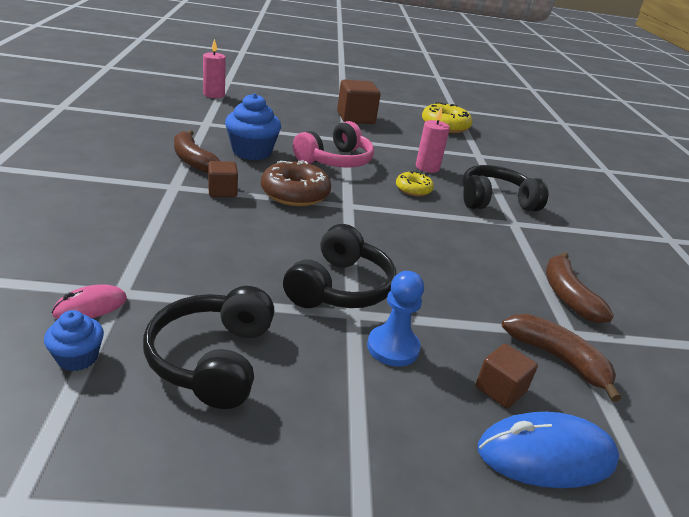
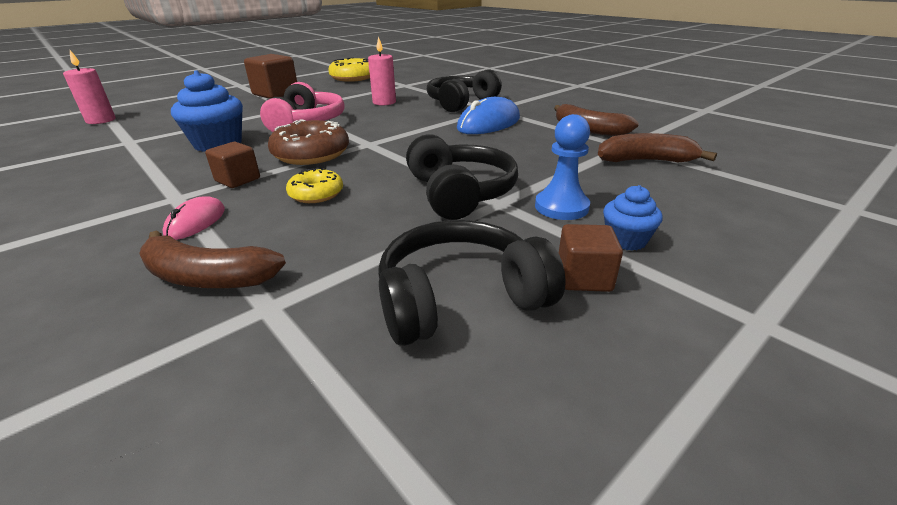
camera: 35 degrees left, 0 degrees up
(77, 358) = (323, 395): blue cupcake -> blue cupcake (626, 240)
(90, 306) = (253, 340): pink mouse -> pink mouse (196, 222)
(193, 160) = (162, 171): brown banana -> brown banana (207, 277)
(213, 359) = (460, 298): black headphones -> black headphones turned 105 degrees clockwise
(413, 189) = (398, 117): yellow donut -> yellow donut (316, 194)
(500, 389) = (655, 192): brown cube -> brown cube (584, 277)
(546, 455) = (737, 209): blue mouse -> blue mouse (489, 124)

